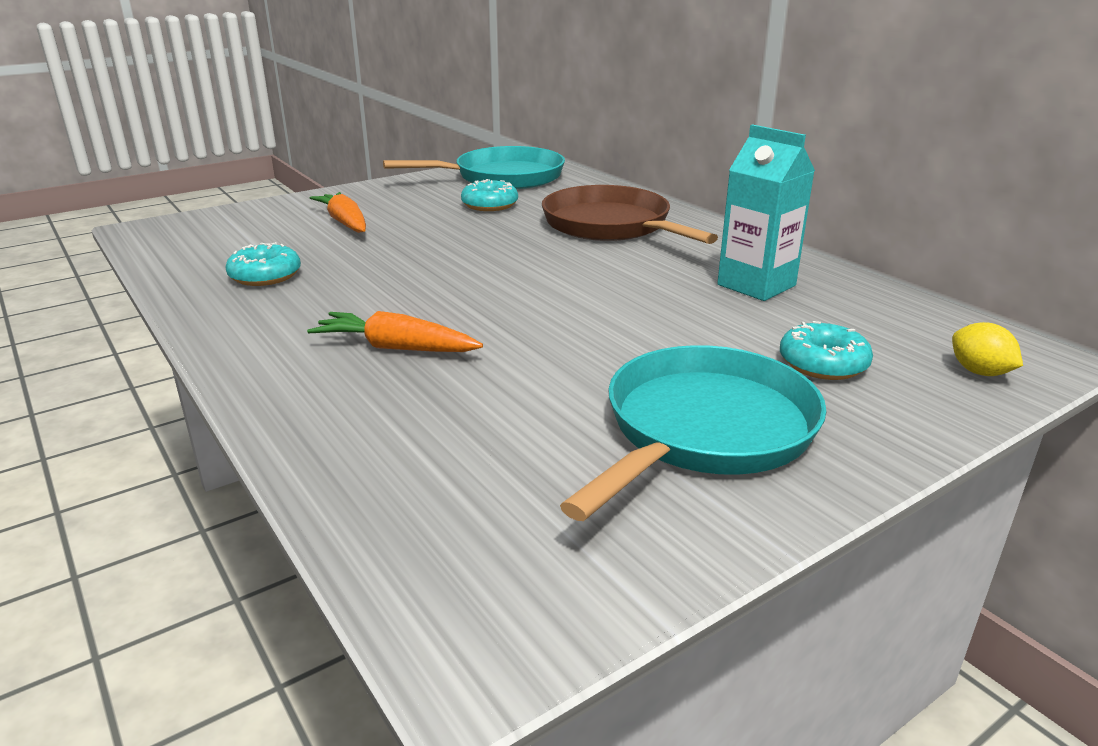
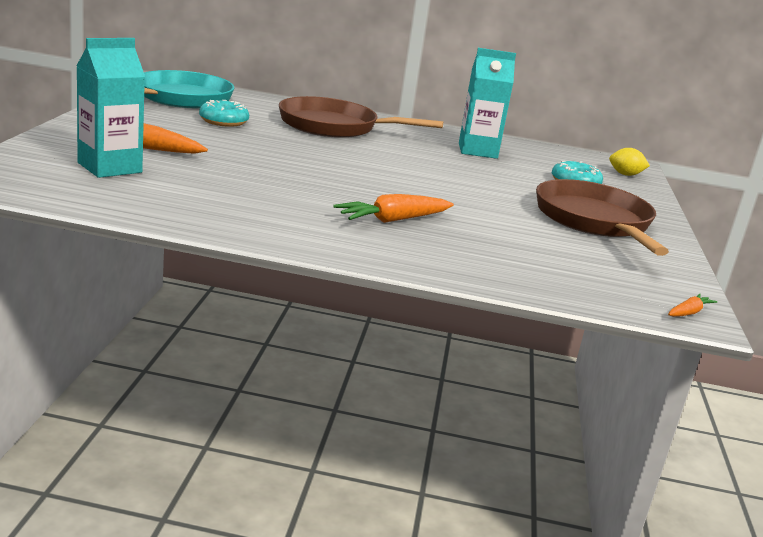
camera: 50 degrees left, 5 degrees down
(265, 235) = (109, 168): none -> turquoise carton
(265, 276) = (196, 196): turquoise donut -> none
(484, 643) = (689, 312): none -> orange carrot
(704, 430) = (594, 221): turquoise pan -> brown pan

